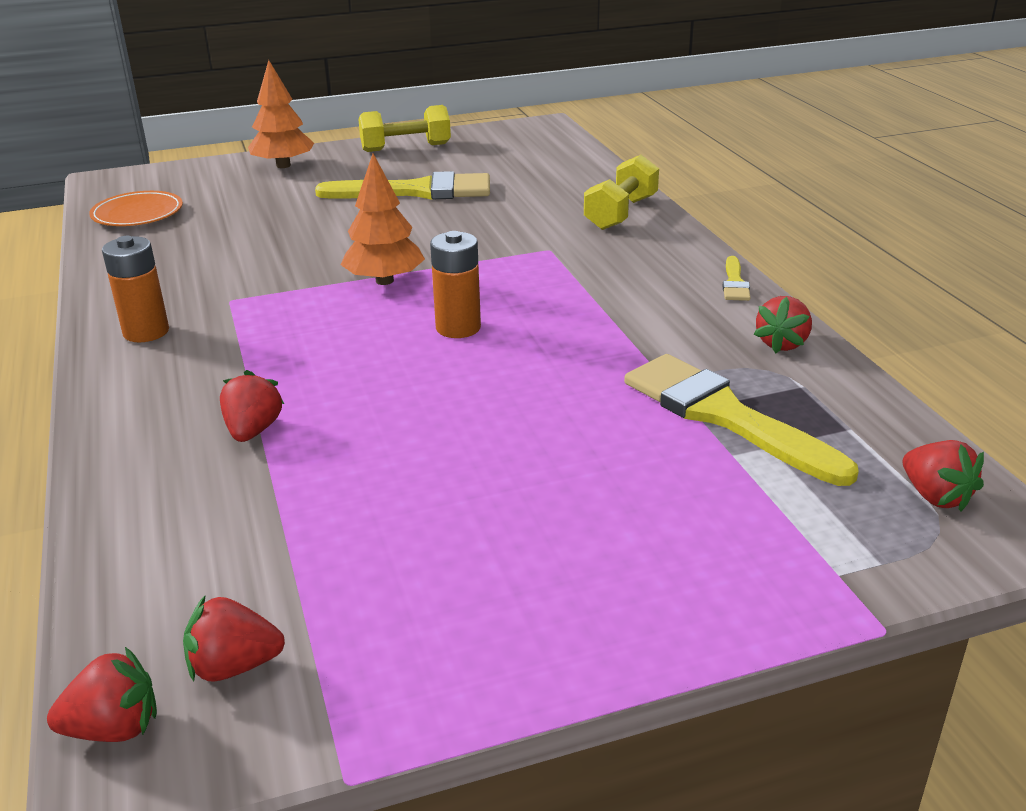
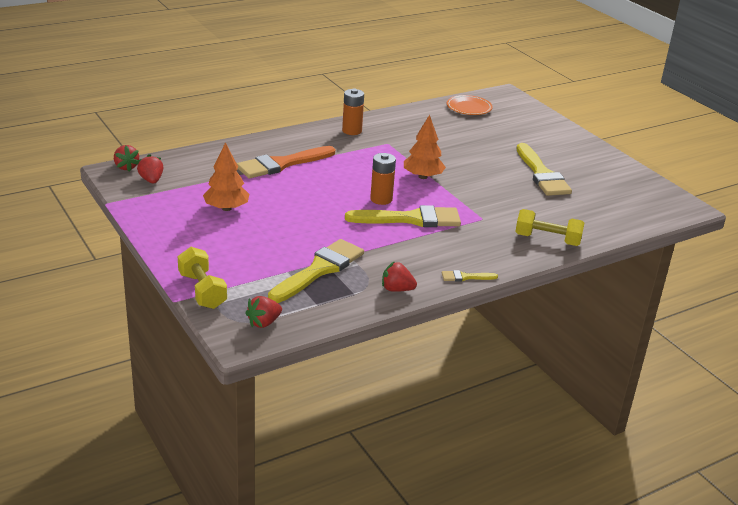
camera: 75 degrees right, 0 degrees up
(253, 430) = (282, 164): red strawberry -> orange brush
(283, 165) = (555, 133): orange tree -> orange tree (226, 208)
(406, 148) = (609, 164): yellow dumbbell -> yellow dumbbell (202, 290)
(540, 307) = (410, 219): none -> yellow brush

